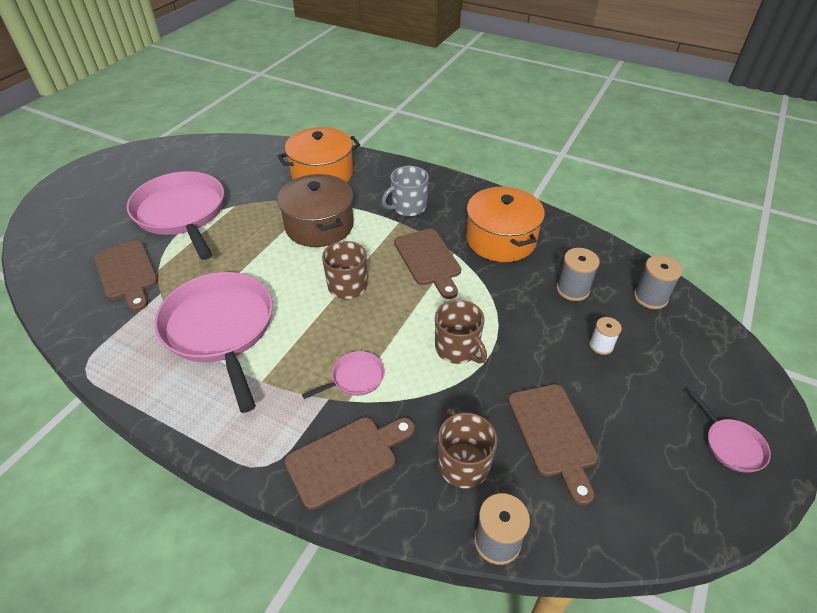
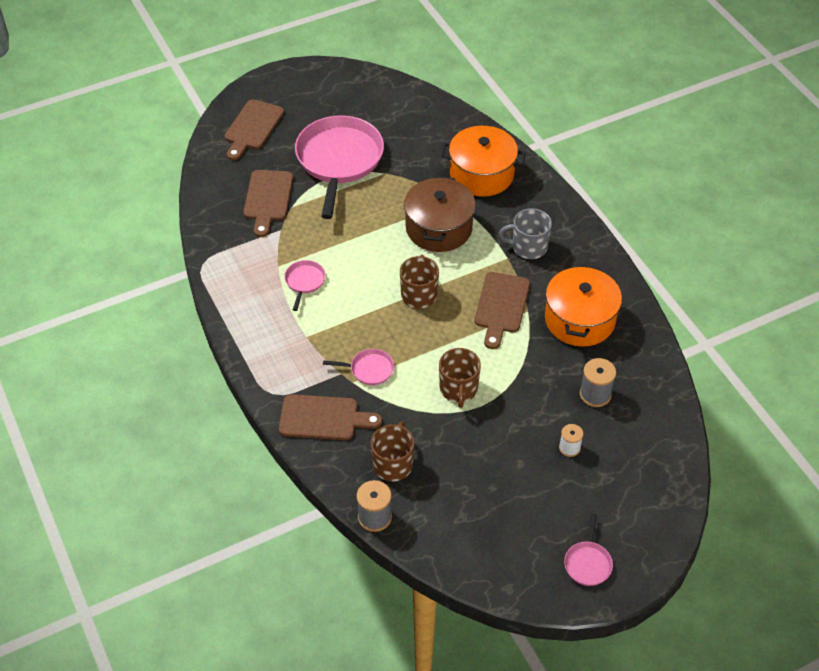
camera: 35 degrees right, 5 degrees up
(220, 328) = (304, 281): pink pan -> pink pan, size x0.43
(553, 434) = (469, 483): brown cutting board -> brown cutting board (252, 128)
(650, 297) = (654, 436): grey spool -> none

